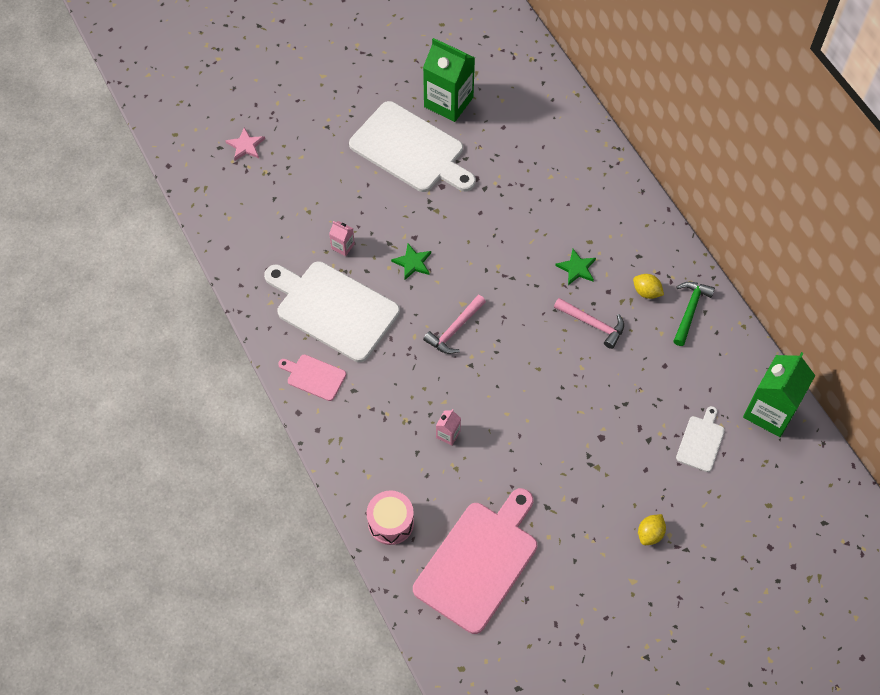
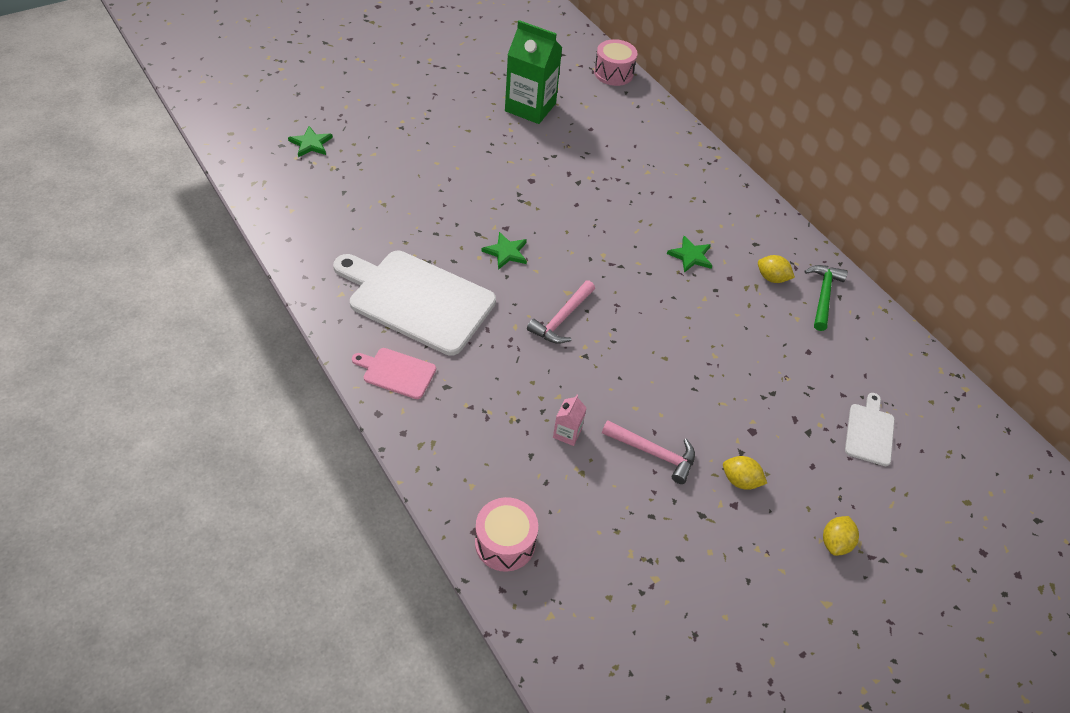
camera: 10 degrees left, 10 degrees down
(245, 146) = (311, 144): pink star -> green star
(343, 246) = (424, 237): pink carton -> none
(410, 149) = (494, 148): white cutting board -> none
(479, 562) = (625, 589): pink cutting board -> none
(533, 59) = (613, 73): none -> pink drum
(583, 480) = (740, 480): none -> yellow lemon
(593, 324) = (719, 311): pink hammer -> pink hammer (654, 453)
(770, 411) = (939, 397): green carton -> none

